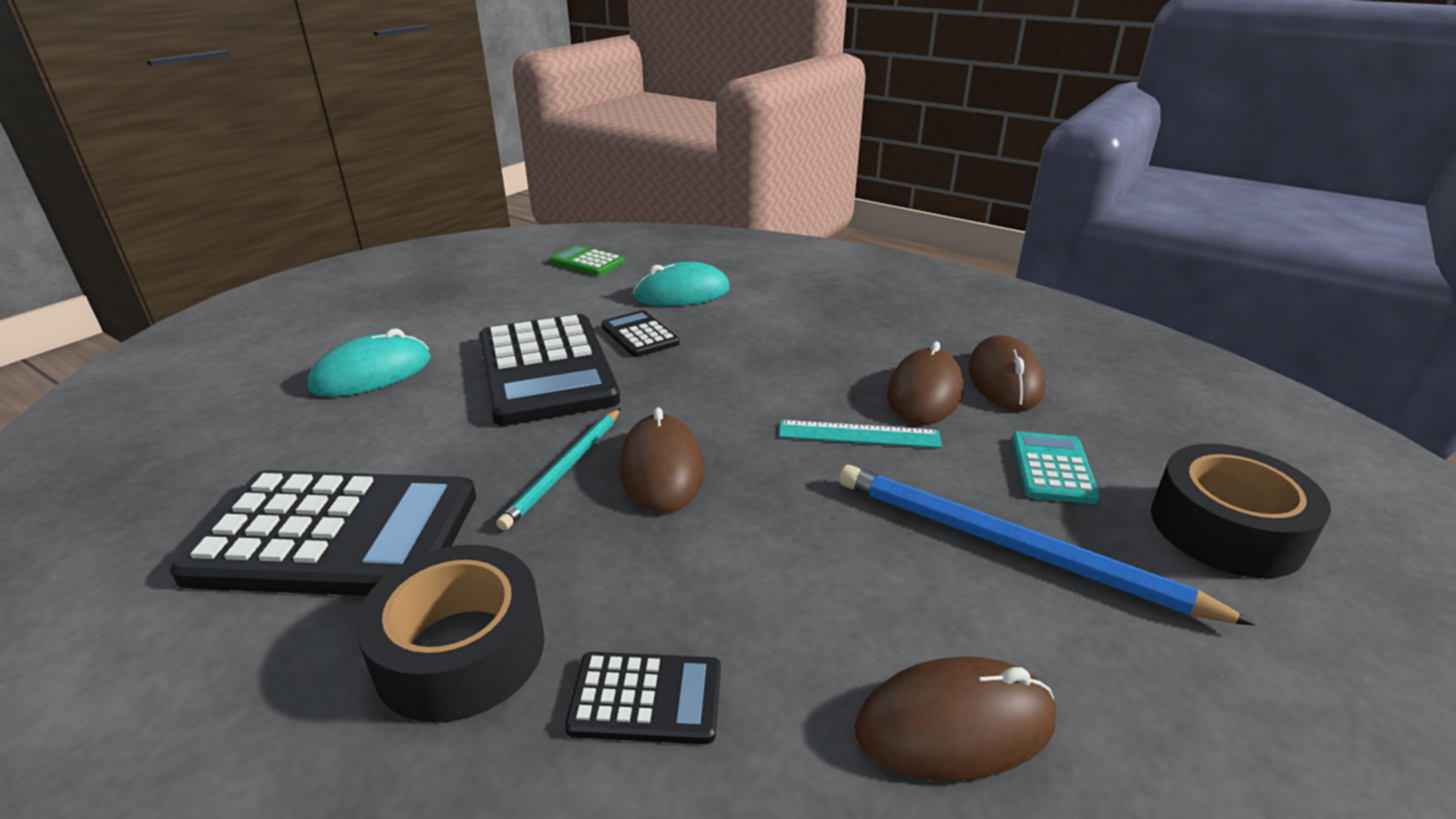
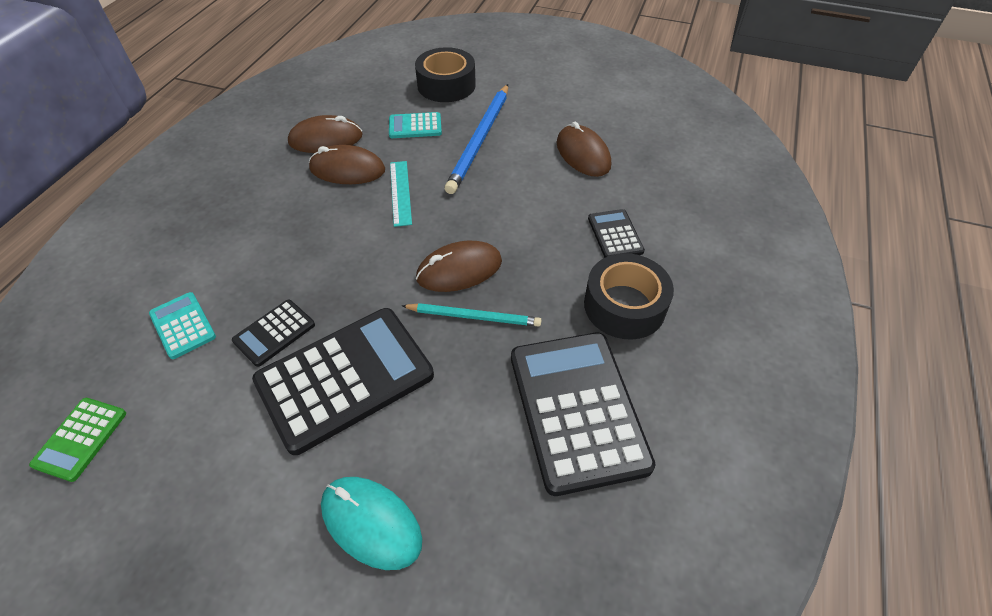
camera: 105 degrees left, 20 degrees up
(682, 293) = (183, 325): turquoise mouse -> turquoise calculator

